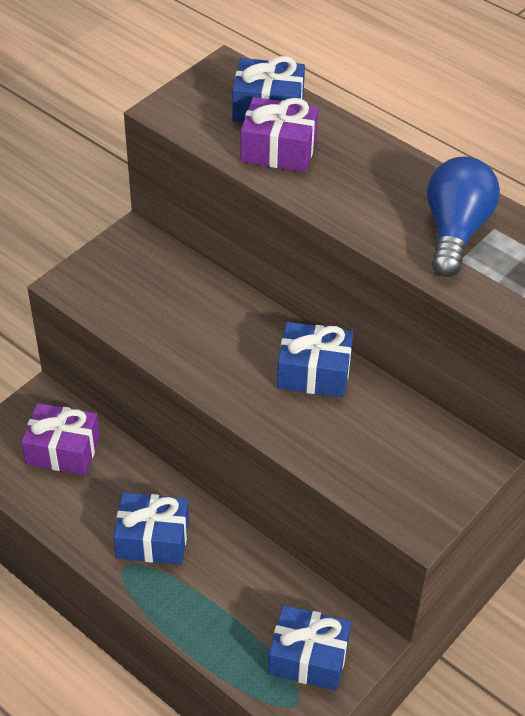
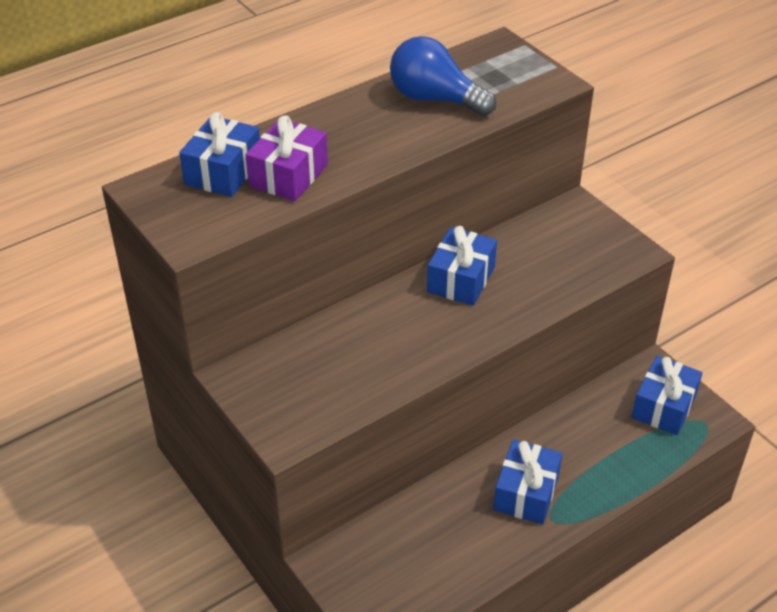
camera: 75 degrees left, 5 degrees down
(63, 450) = (400, 551): purple gift -> none

